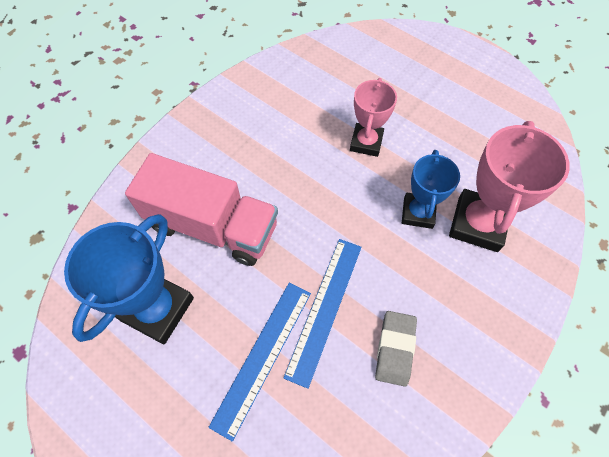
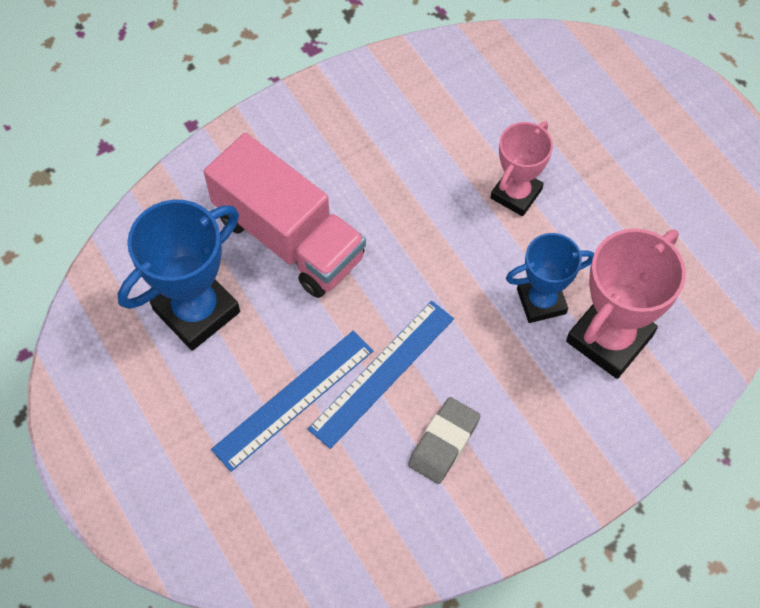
camera: 20 degrees right, 0 degrees up
(418, 213) = (541, 301): blue trophy -> blue trophy turned 45 degrees clockwise

